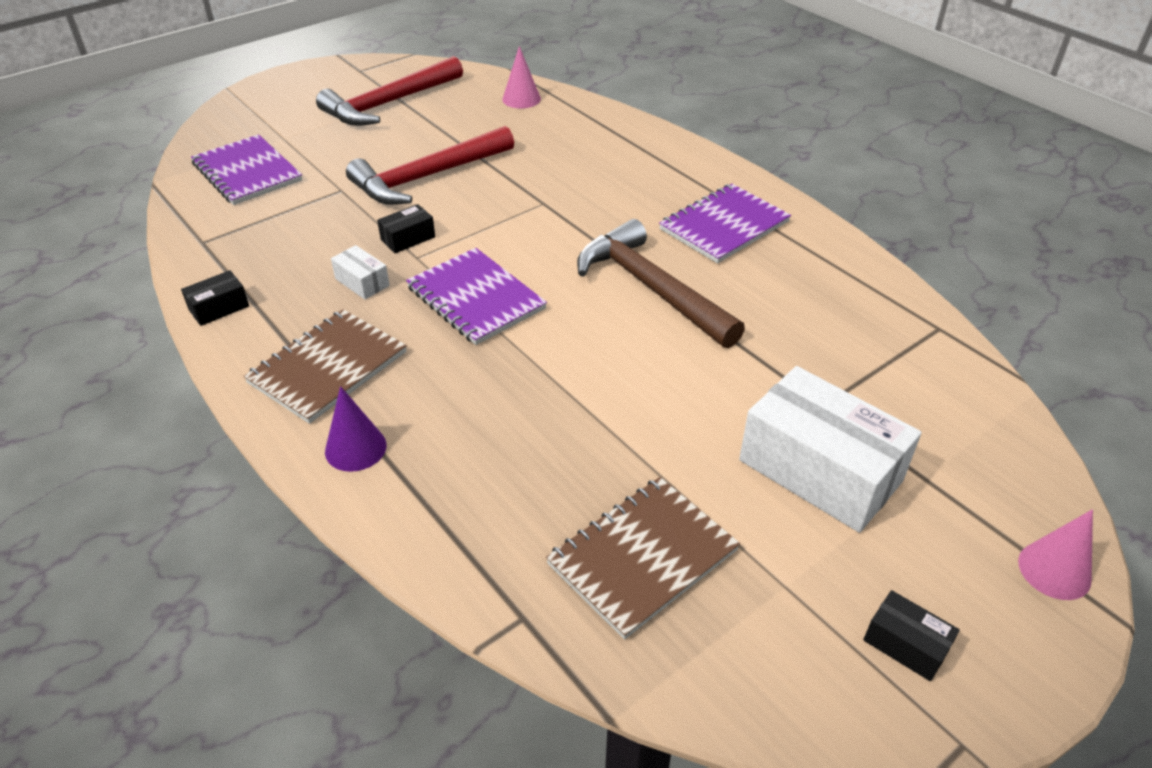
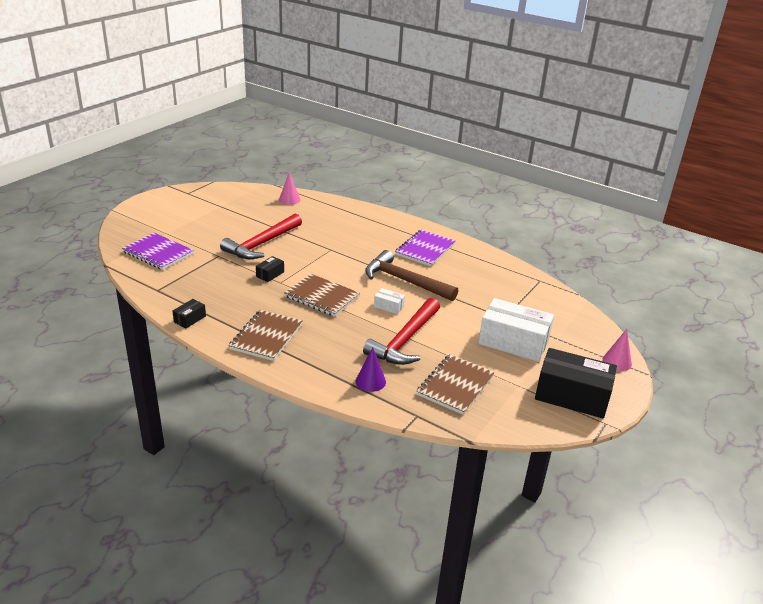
camera: 20 degrees left, 10 degrees down
(355, 448) = (302, 367): purple cone -> purple cone (370, 381)
(362, 282) = (259, 297): white box -> white box (388, 306)
(389, 103) = (216, 209): red hammer -> red hammer (405, 340)
(476, 298) = (322, 296): purple notebook -> brown notebook
(905, 645) = (572, 396): black box -> black box, size x2.26

